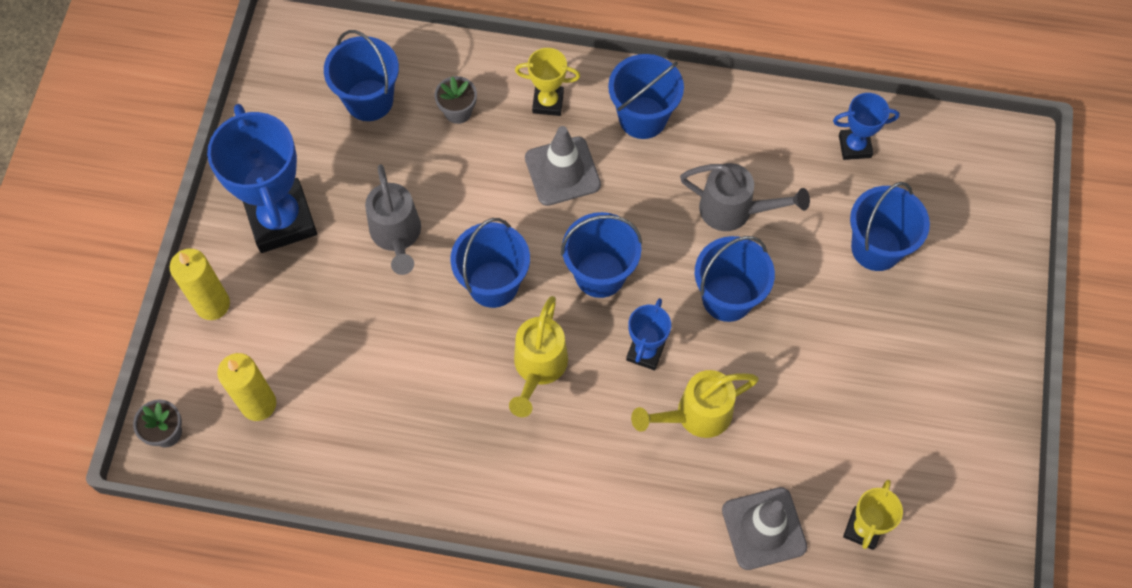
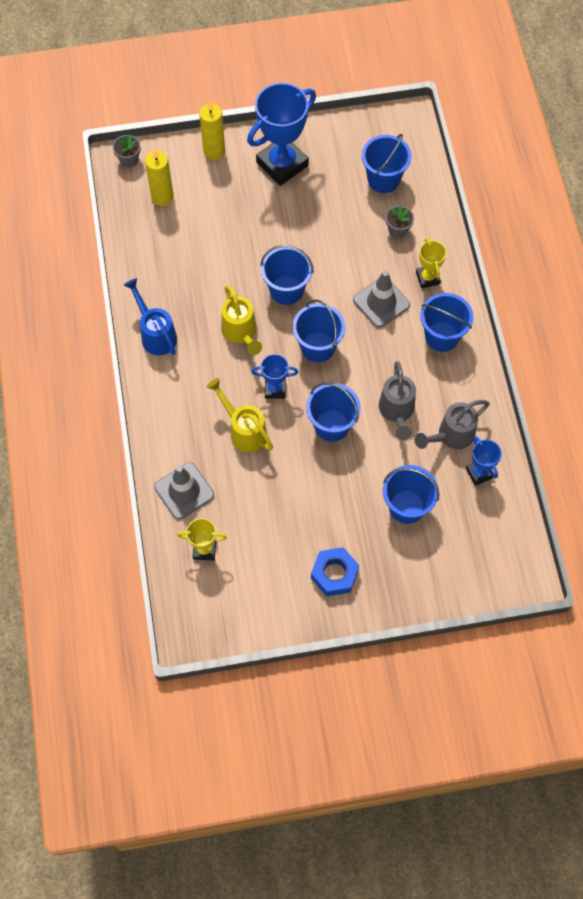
camera: 70 degrees right, 0 degrees up
(397, 236) = (297, 227): grey watering can -> grey watering can (451, 436)
(493, 488) = (156, 334): none -> blue watering can
(538, 368) = (241, 333): yellow watering can -> yellow watering can turned 105 degrees counterclockwise
(947, 370) = (334, 574): none -> blue nut

